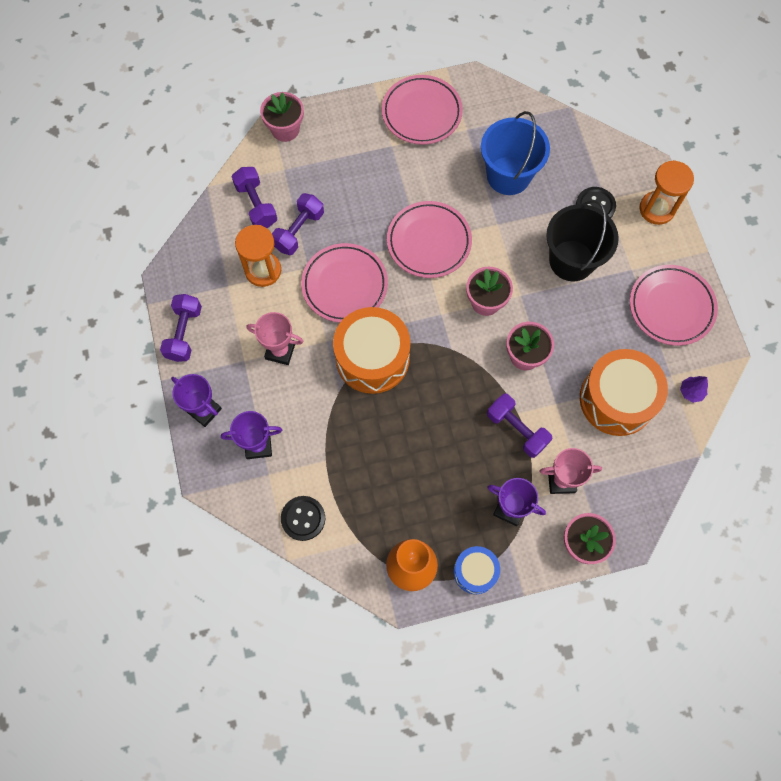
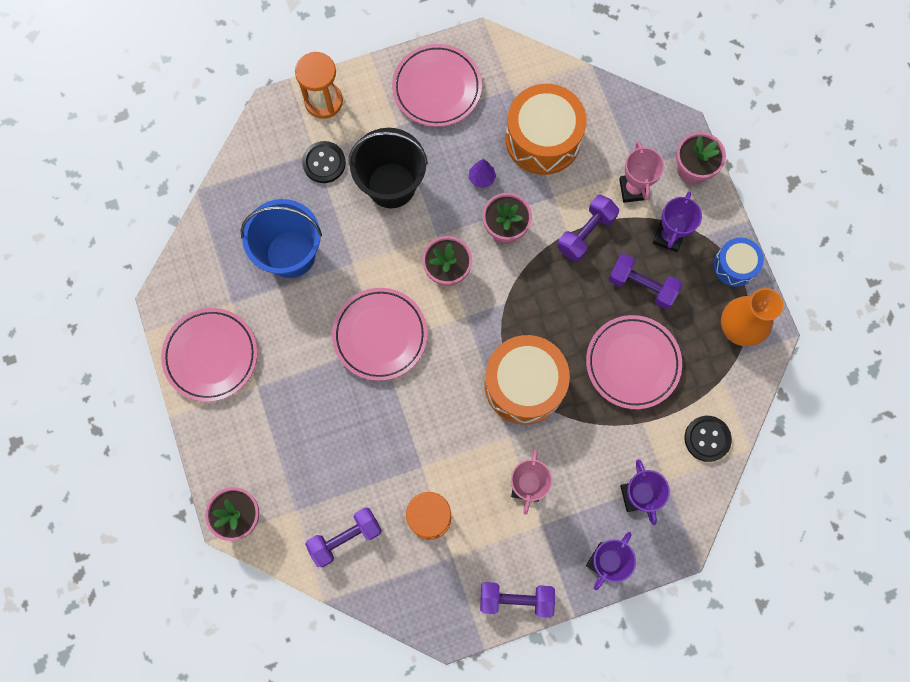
camera: 95 degrees left, 5 degrees up
(298, 231) = (376, 483): purple dumbbell -> purple dumbbell (642, 286)
(344, 285) = (440, 423): pink plate -> pink plate (632, 363)
(691, 392) = (527, 71): purple tree -> purple tree (481, 178)

